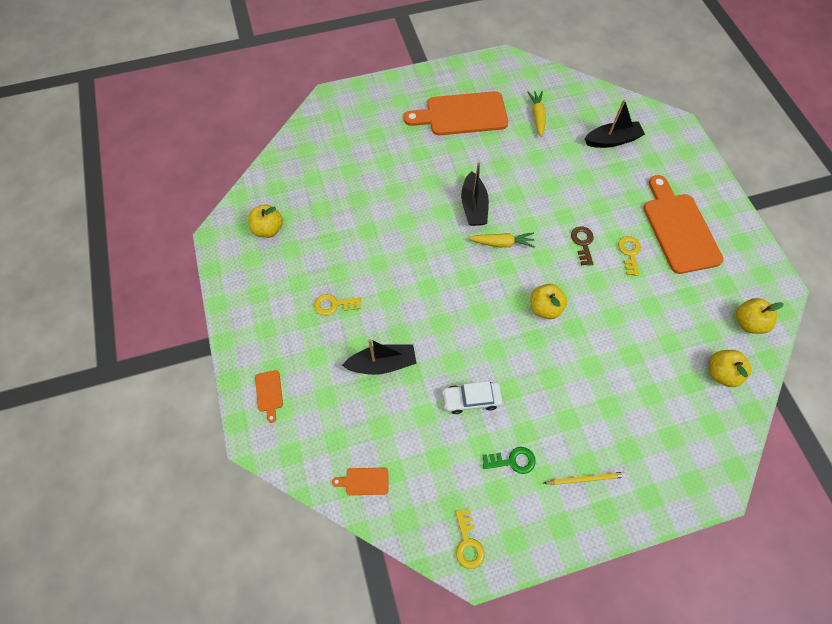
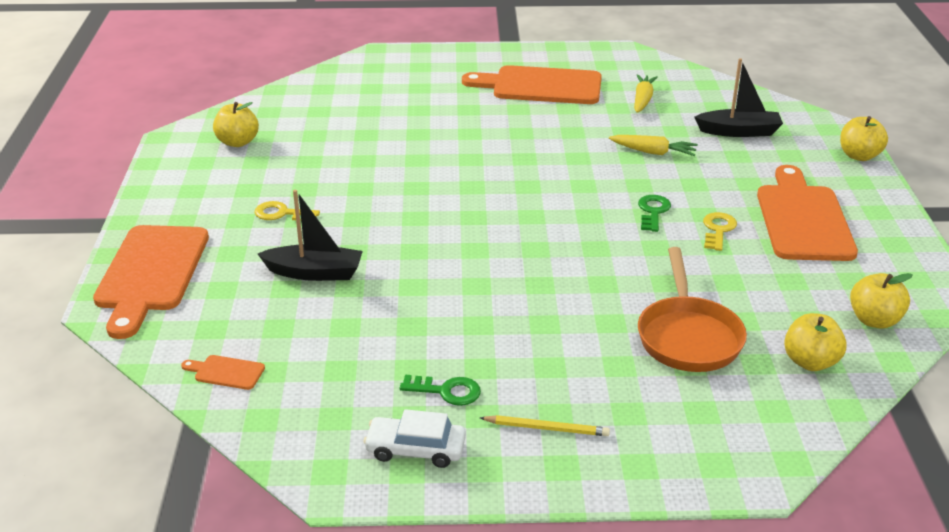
camera: 15 degrees right, 30 degrees down
(269, 393) = (151, 273): orange cutting board -> orange cutting board, size x2.45
(468, 543) = (337, 458): yellow key -> none
(471, 399) = (419, 324): white car -> white car (415, 449)
(473, 206) = (515, 160): black boat -> none
(502, 243) = (538, 196): yellow carrot -> yellow carrot (653, 152)
(544, 308) = (568, 259): yellow apple -> yellow apple (859, 156)
(582, 243) = (653, 212): brown key -> green key
(642, 367) = (688, 336): none -> orange pan

